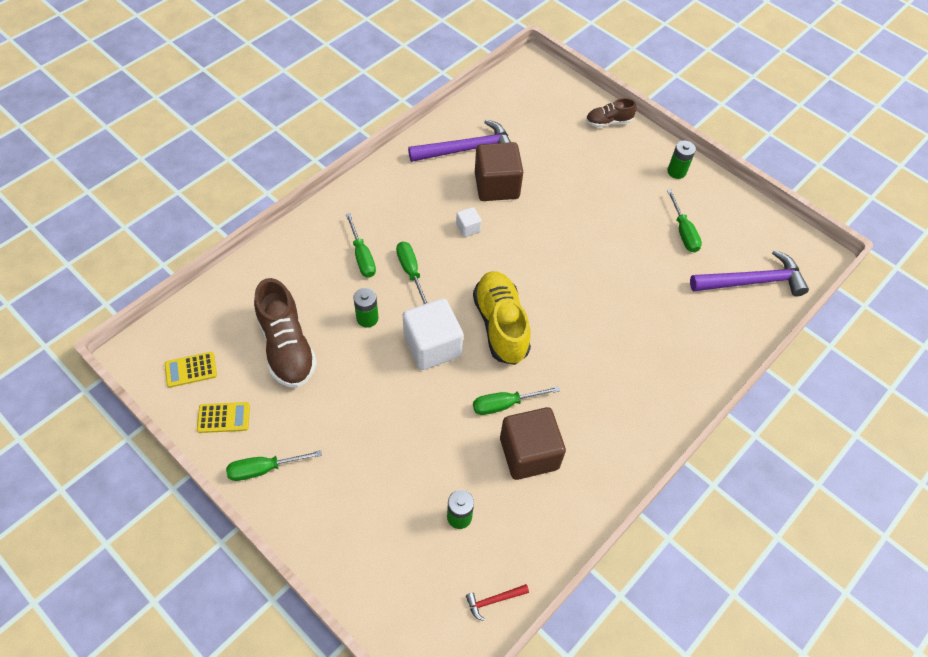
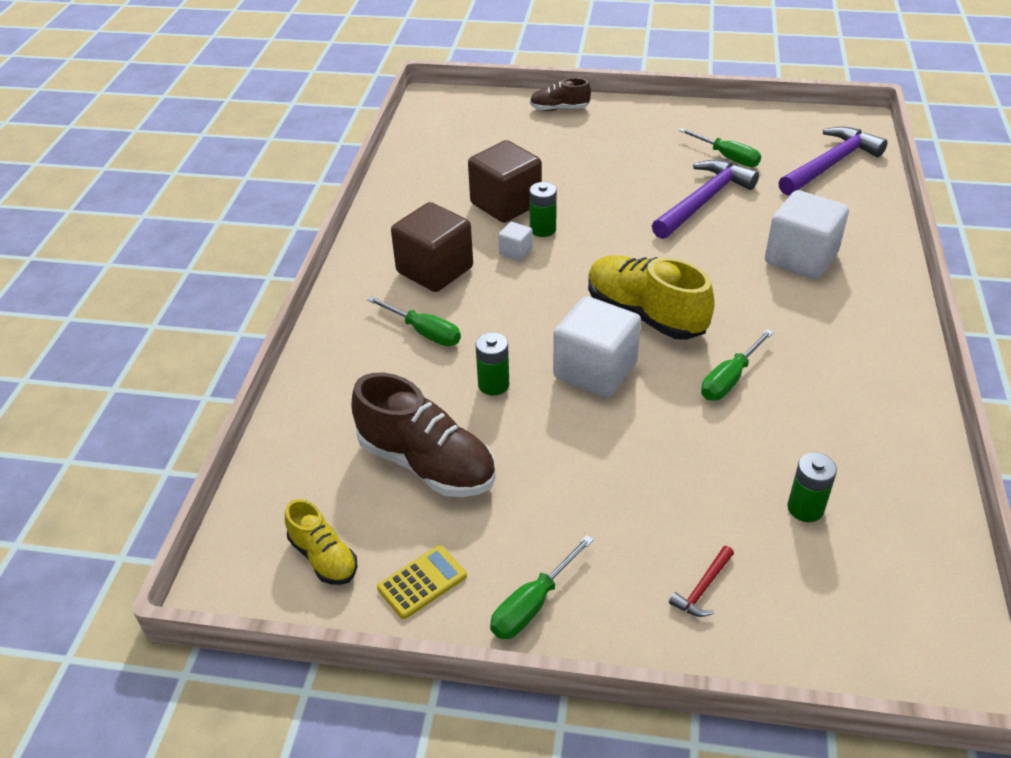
camera: 30 degrees left, 15 degrees down
(191, 370) = (323, 557): yellow calculator -> yellow shoe
(411, 272) = (496, 318): green screwdriver -> none
(467, 149) = (440, 189): purple hammer -> purple hammer (703, 201)
(494, 600) = (932, 563): red hammer -> red hammer (703, 588)
(529, 453) = (804, 407): brown cube -> brown cube (435, 270)
(608, 122) = (559, 109): brown shoe -> brown shoe turned 45 degrees clockwise
(645, 345) = (800, 258): none -> white cube
(676, 171) = (666, 117): green battery -> green battery (543, 229)

